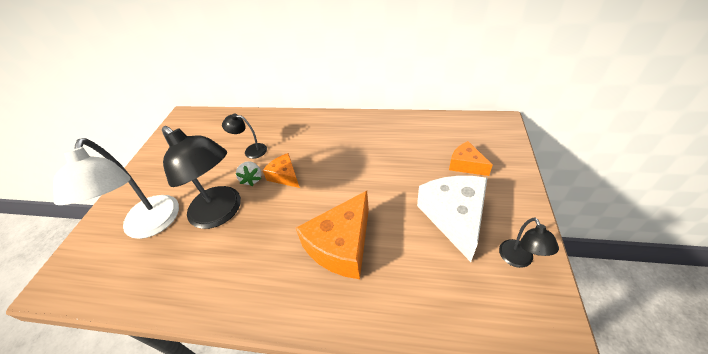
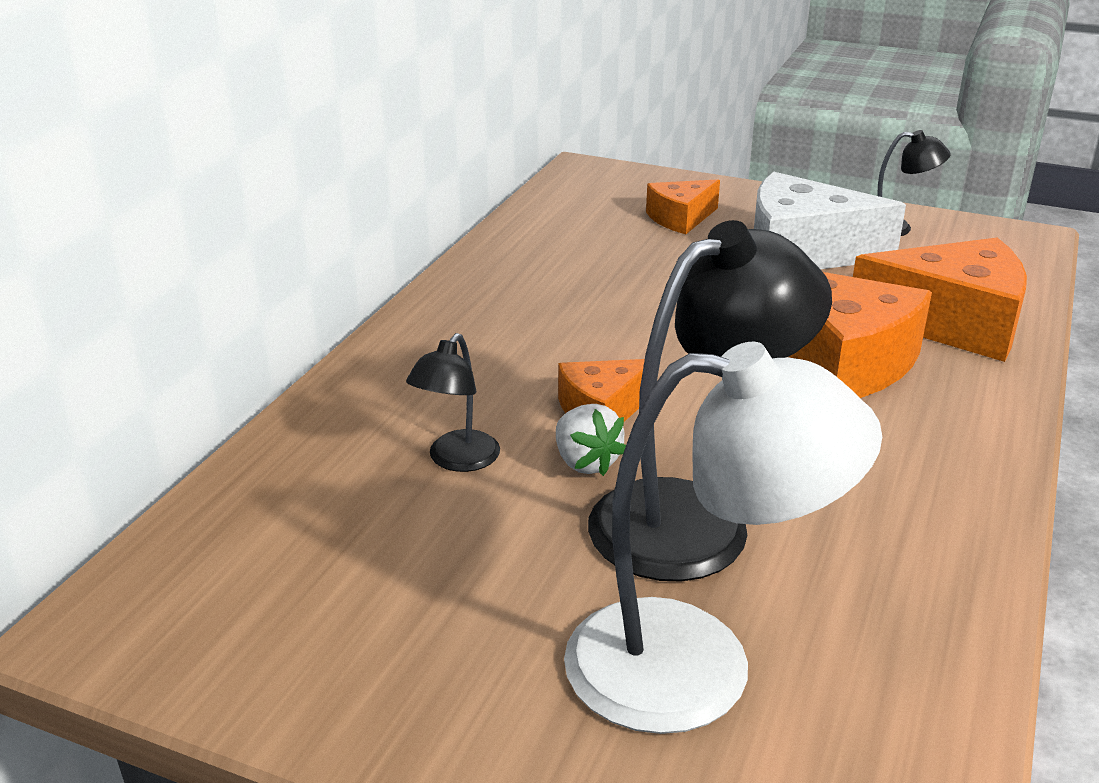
camera: 80 degrees left, 15 degrees down
(252, 179) = (586, 462): white strawberry -> white strawberry turned 60 degrees clockwise
(398, 294) = (951, 323): none -> orange cheese

